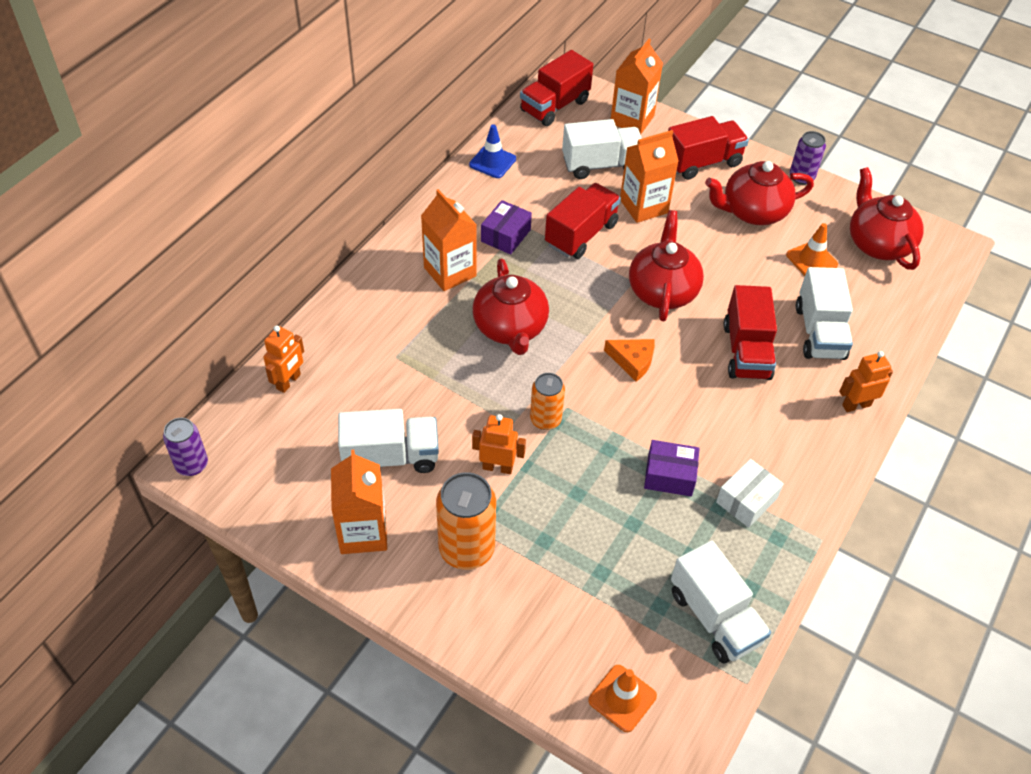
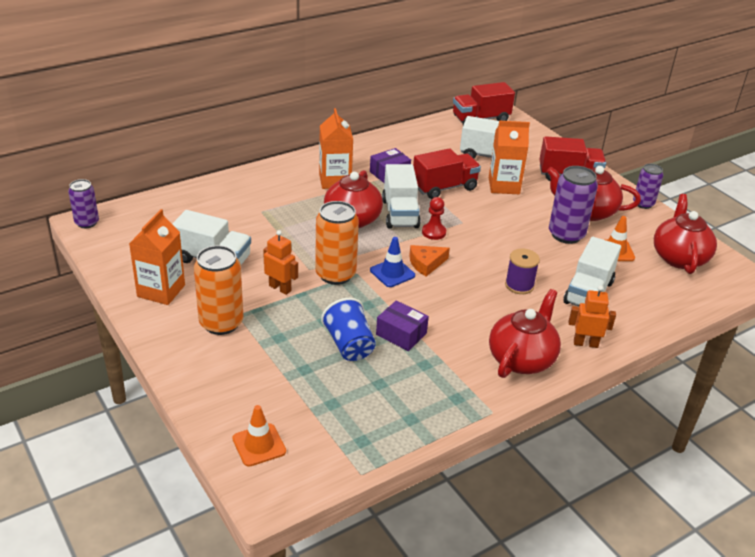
camera: 25 degrees right, 15 degrees down
(289, 382) = (182, 202): orange robot -> none
(492, 162) = (412, 135): blue traffic cone -> blue traffic cone (392, 273)
(545, 419) = (335, 274): orange can -> orange can, size x1.62
(612, 309) = (433, 232): none -> red pawn
(626, 516) = (349, 345): none -> blue cup
(632, 119) = (532, 140): orange carton -> none
(632, 361) = (426, 264): orange cheese -> orange cheese turned 105 degrees clockwise
(662, 290) = (480, 233): red teapot -> red teapot (522, 359)
(714, 617) = (368, 425): white truck -> white truck (400, 213)
(746, 351) = (519, 285): red truck -> purple spool
(746, 500) = (449, 368): white box -> none
(751, 256) = (566, 235): none -> purple can

